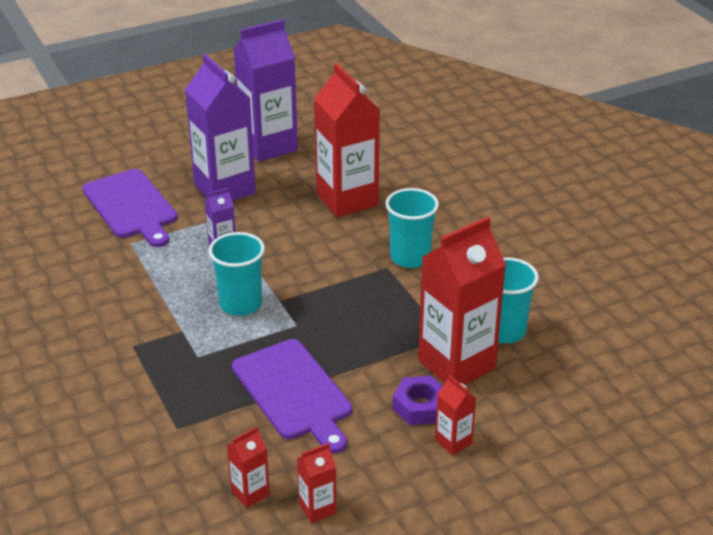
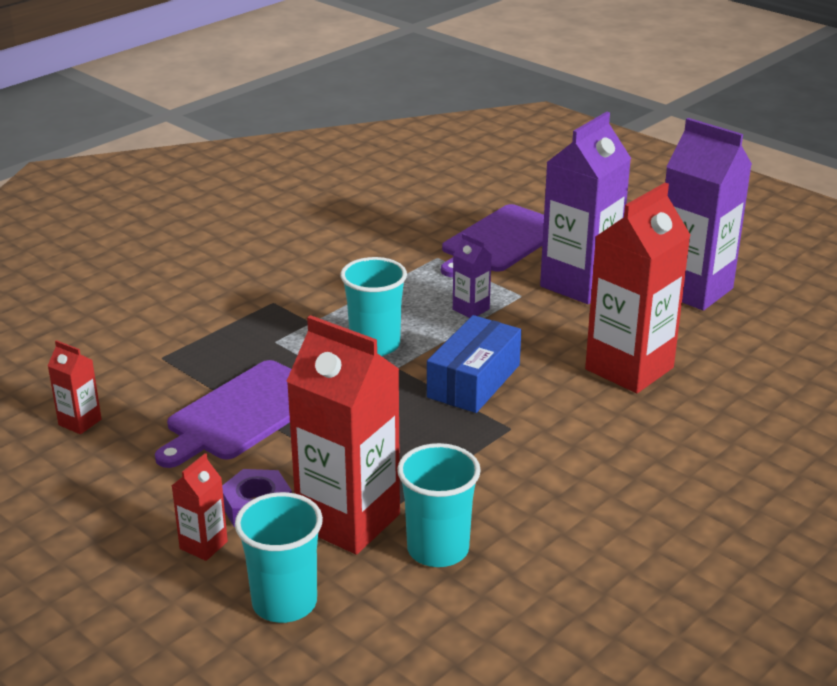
camera: 70 degrees right, 5 degrees down
(317, 508) = (67, 469): red carton -> none
(320, 269) = (474, 381): none -> blue box
(410, 257) = (544, 441): turquoise cup -> turquoise cup (284, 603)

